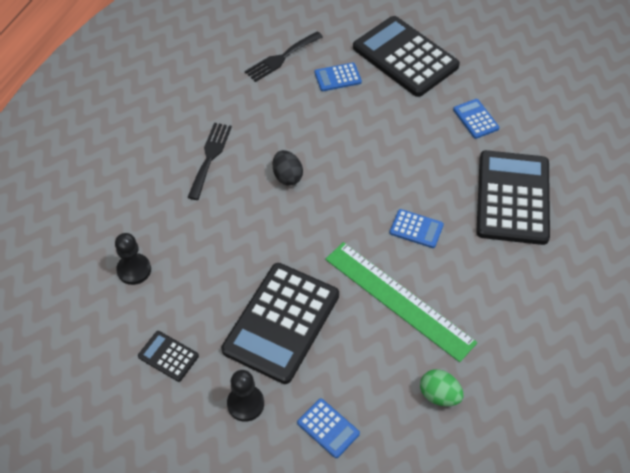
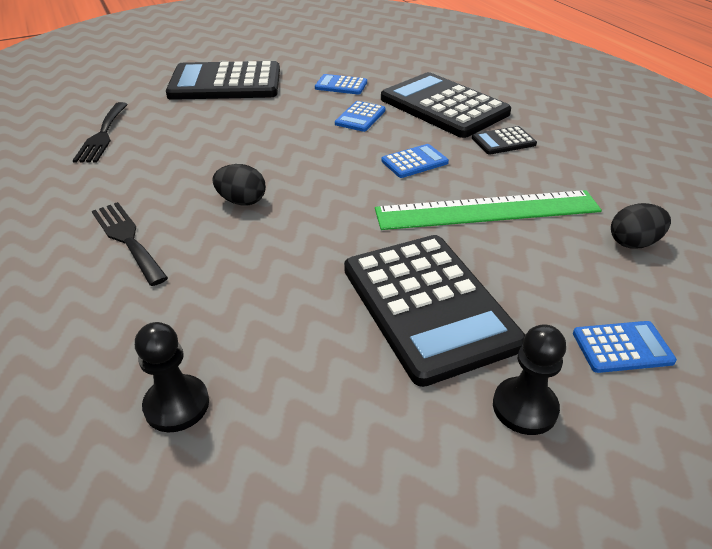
camera: 50 degrees left, 15 degrees down
(168, 356) = (366, 451): black calculator -> black calculator (503, 141)
(337, 77) = (183, 119): blue calculator -> blue calculator (360, 117)
(439, 395) = (633, 243): green egg -> black egg

